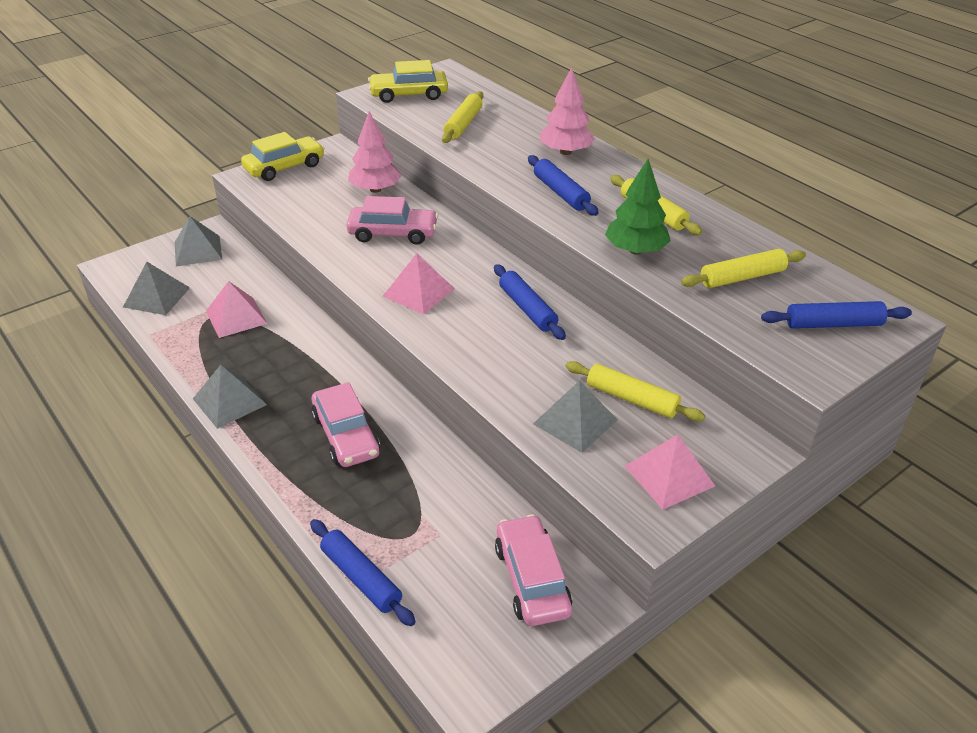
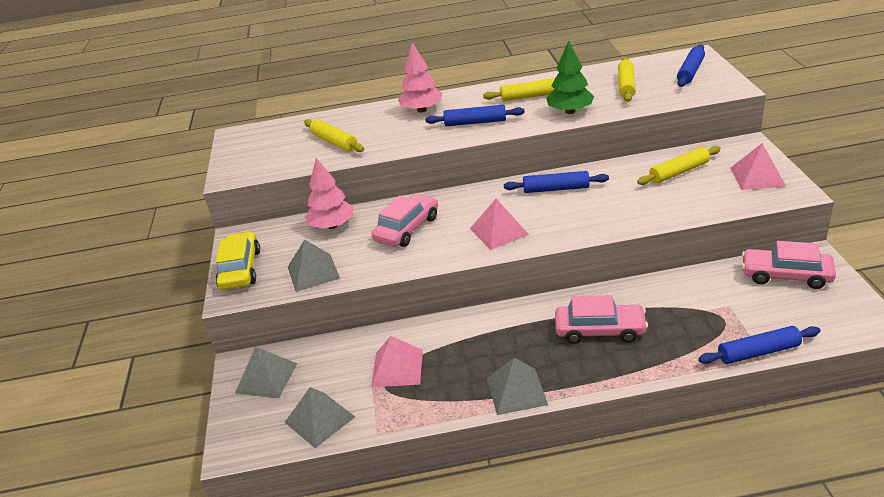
camera: 55 degrees left, 5 degrees down
(409, 94) = (255, 157): yellow car -> none
(575, 421) = (690, 197): grey pyramid -> grey pyramid (313, 272)

